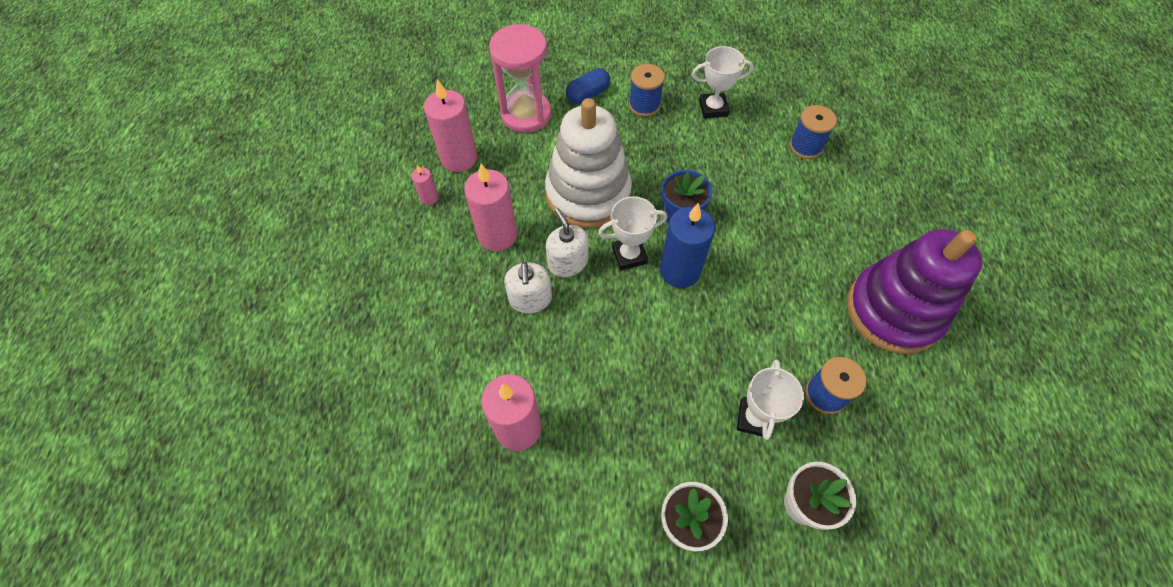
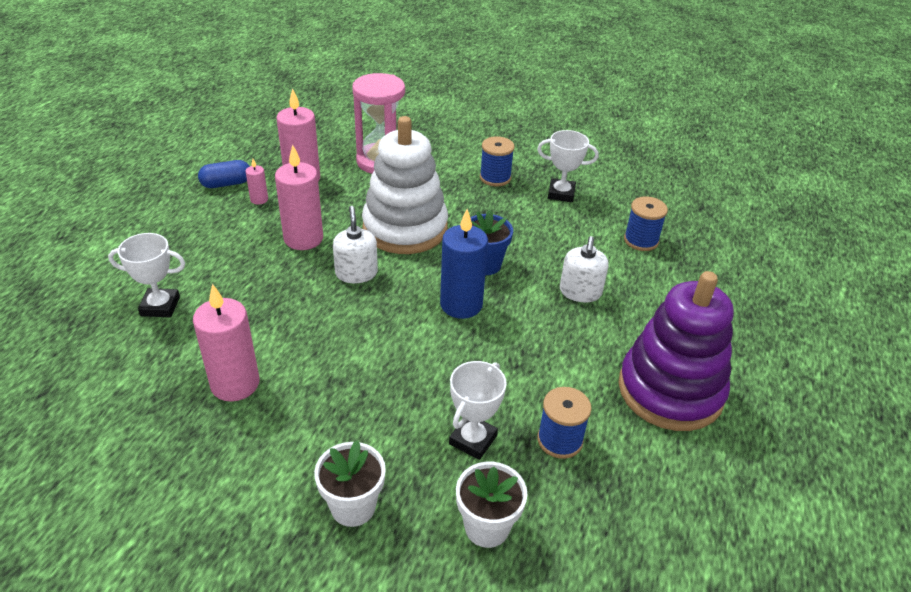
camera: 15 degrees right, 20 degrees down
(530, 299) = (305, 291): white soap dispenser -> white soap dispenser (580, 292)
(588, 94) = (446, 160): blue capsule -> blue capsule (226, 184)
(629, 255) = (418, 282): white trophy -> white trophy (160, 306)

